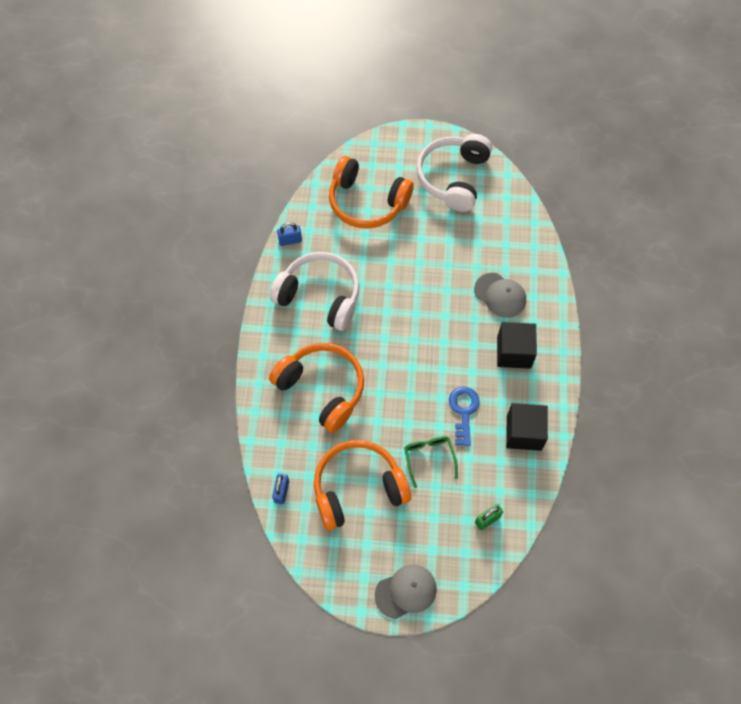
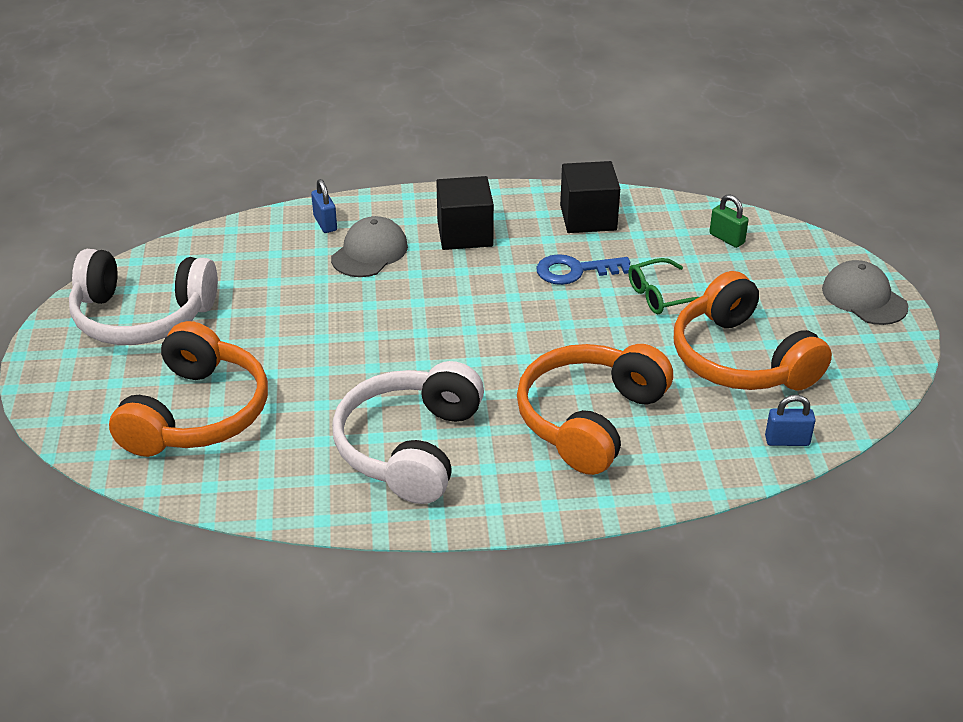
camera: 100 degrees left, 25 degrees down
(290, 240) = (292, 506): blue padlock -> blue padlock (325, 223)

